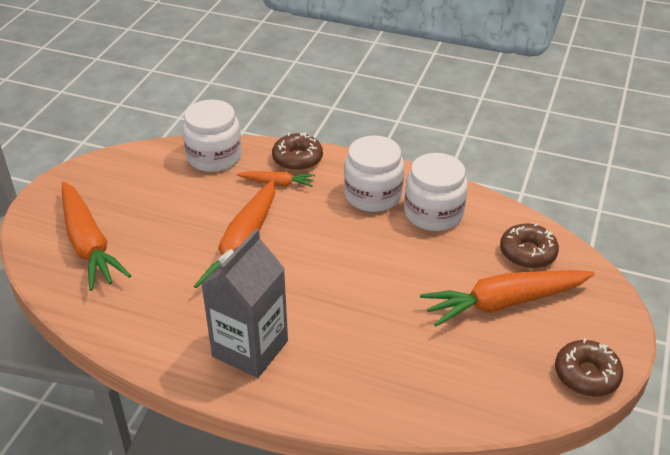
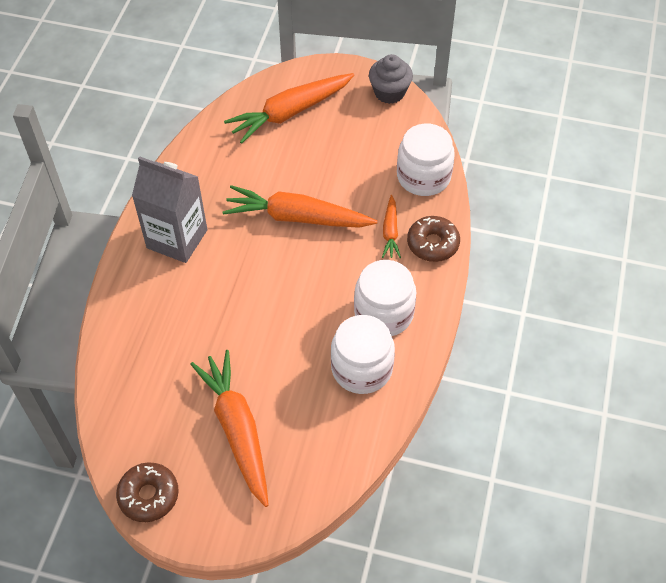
camera: 85 degrees right, 15 degrees up
(92, 169) = (389, 92): none -> grey cupcake
(527, 253) = (310, 455): brown donut -> none

